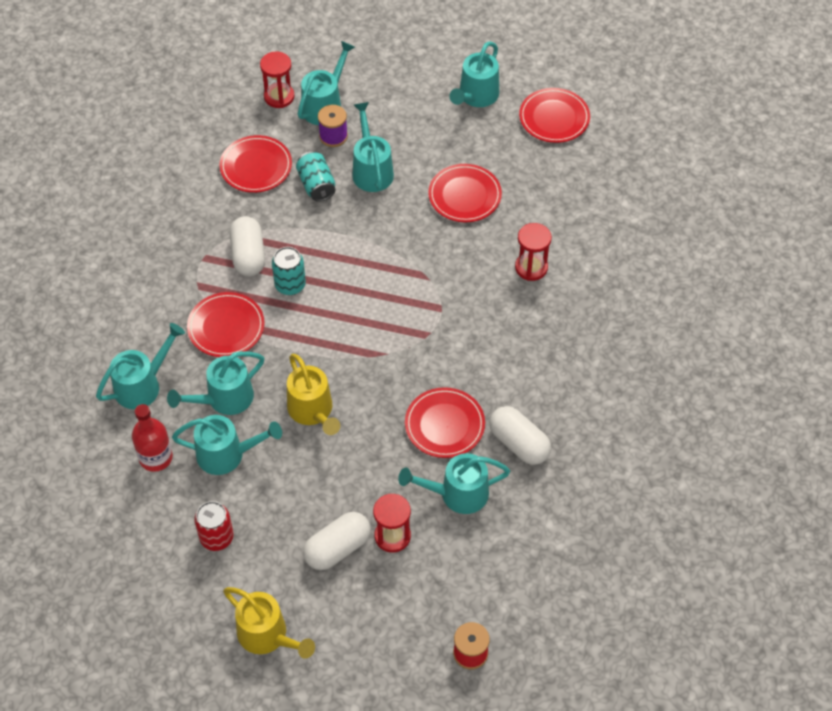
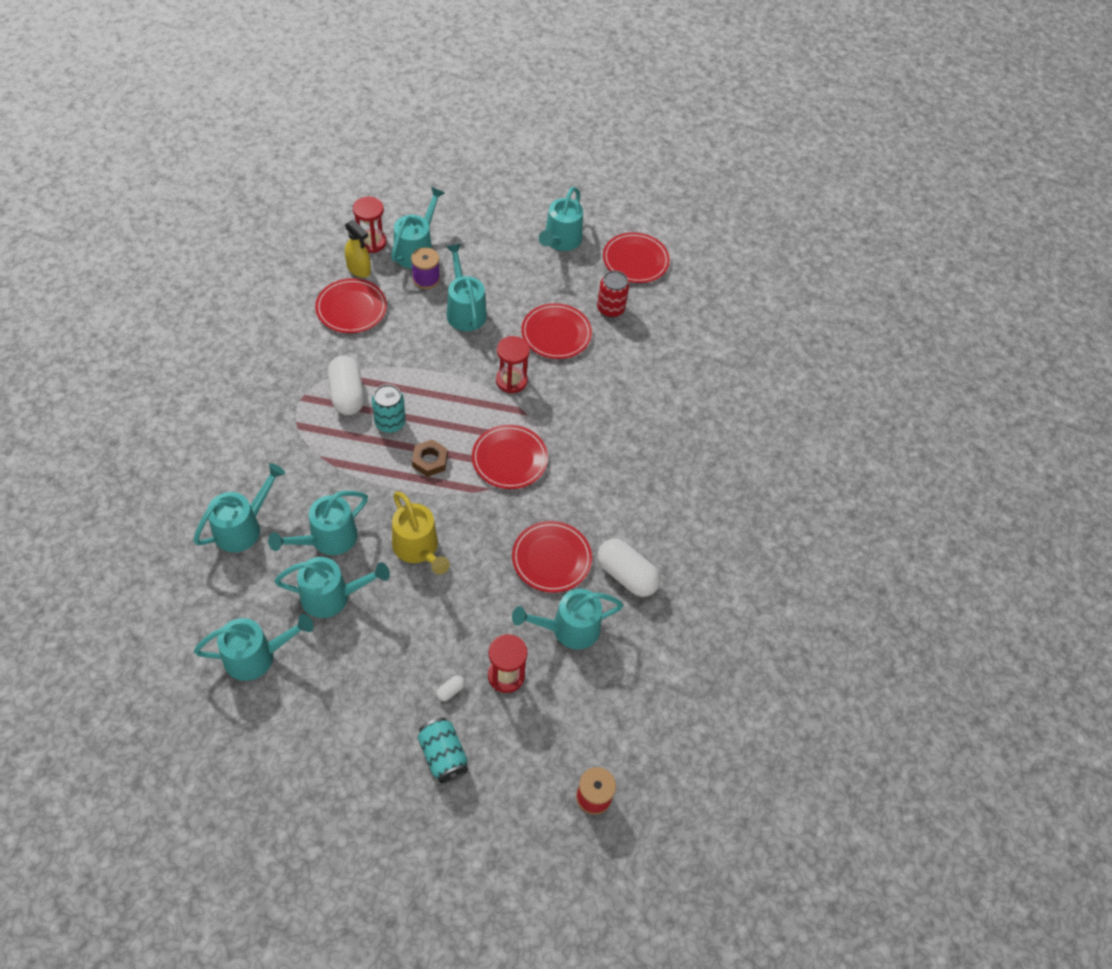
camera: 10 degrees left, 0 degrees up
(154, 508) = (257, 656): none -> turquoise watering can
(156, 457) = (258, 602): red bottle -> none
(216, 537) = (324, 684): red can -> red can (610, 309)
(226, 327) = (327, 466): red plate -> red plate (509, 459)
(265, 125) = (359, 269): none -> yellow spray bottle
(268, 636) = (382, 789): yellow watering can -> none
(316, 185) = (411, 325): turquoise can -> turquoise can (443, 755)
(328, 324) = (430, 461): none -> brown nut
(337, 548) = (450, 691): white capsule -> white capsule, size x0.42
(531, 267) = (625, 401): red hourglass -> red hourglass (511, 380)

